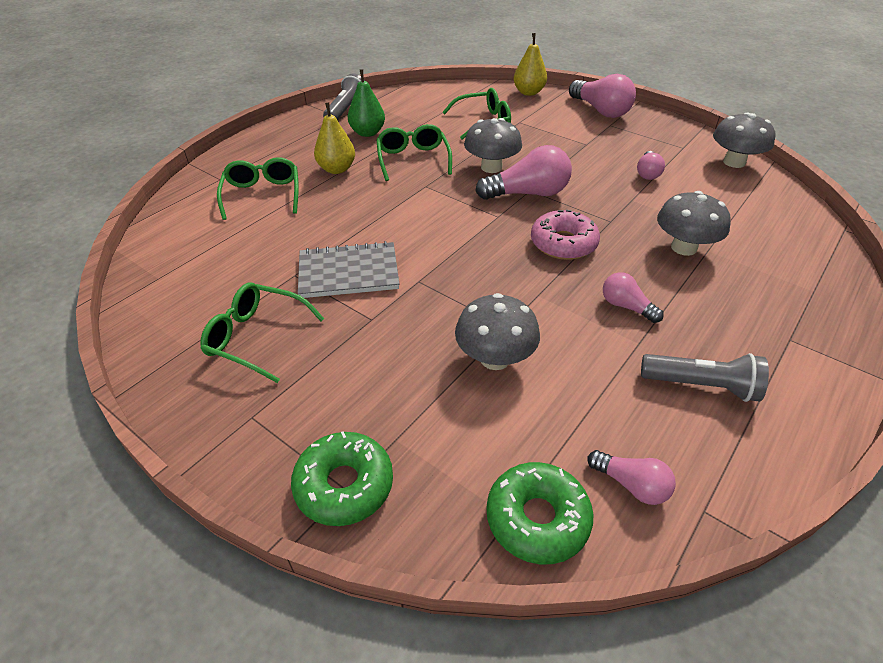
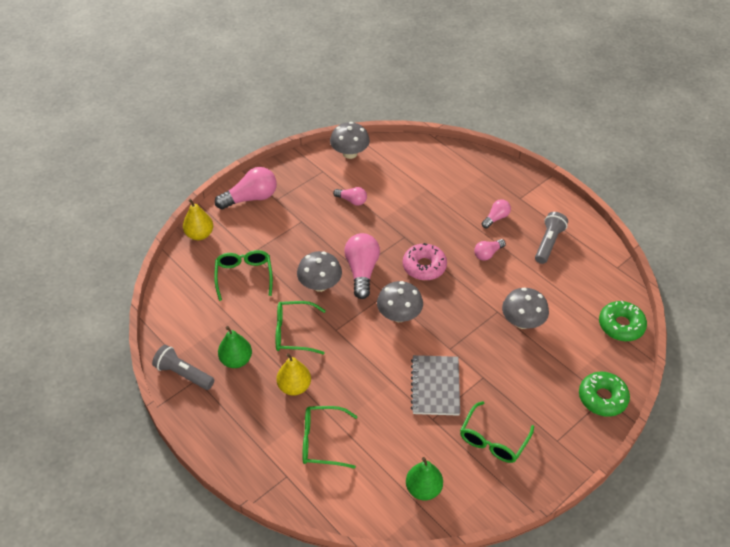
camera: 80 degrees left, 5 degrees up
(185, 276) = (423, 489): none -> green pear
(631, 485) = (604, 287): pink light bulb -> pink light bulb (496, 218)
(684, 247) = (438, 211): grey mushroom -> grey mushroom (399, 315)

